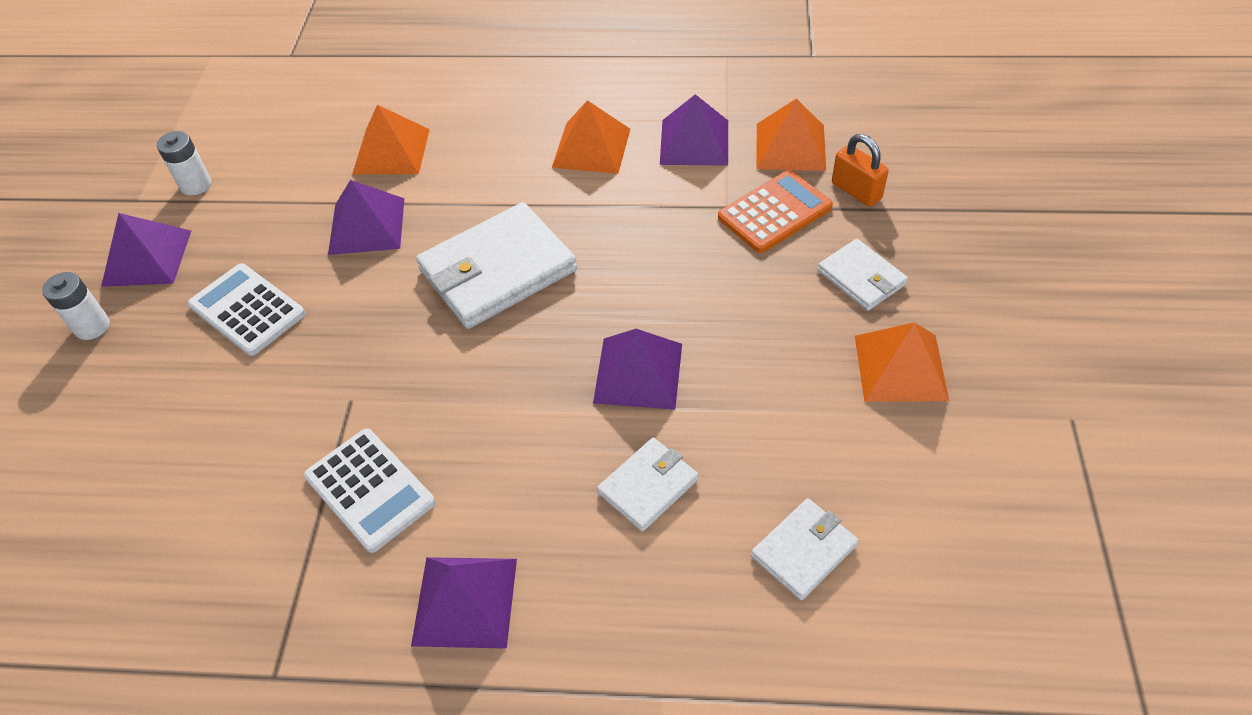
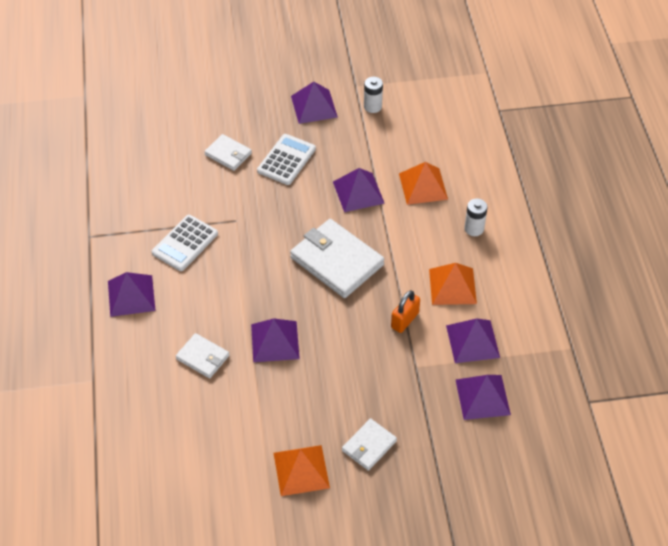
camera: 75 degrees right, 0 degrees up
(92, 326) = (264, 103): white battery -> white battery (474, 229)
(775, 212) = (416, 394): orange calculator -> none
(790, 146) = (482, 397): orange pyramid -> purple pyramid
(804, 551) = (174, 430): white wallet -> white wallet (228, 154)
(856, 191) = (447, 439): orange padlock -> orange padlock (405, 320)

